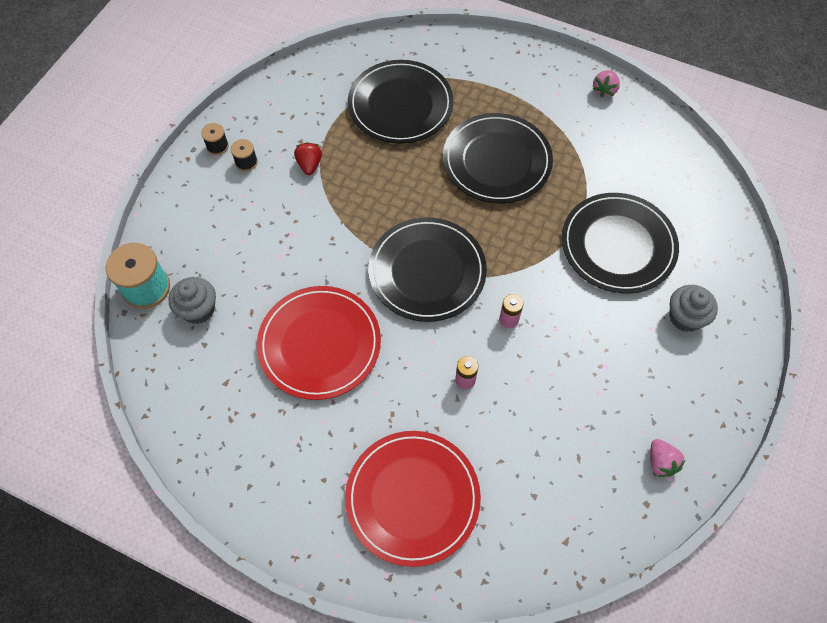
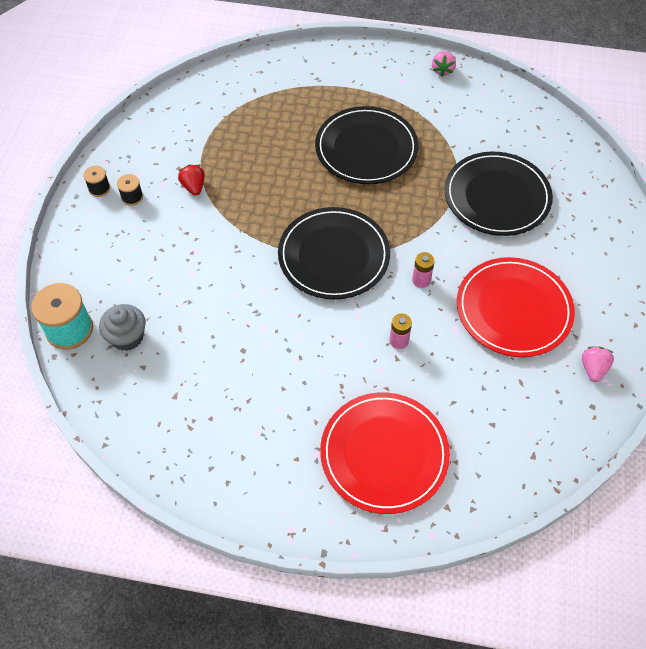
camera: 15 degrees left, 5 degrees down
(319, 344) = (254, 341): red plate -> red plate (513, 309)
(400, 105) = (262, 118): black plate -> none
(661, 462) = (593, 368): pink strawberry -> pink strawberry turned 135 degrees counterclockwise
(685, 317) = (574, 243): grey cupcake -> none

